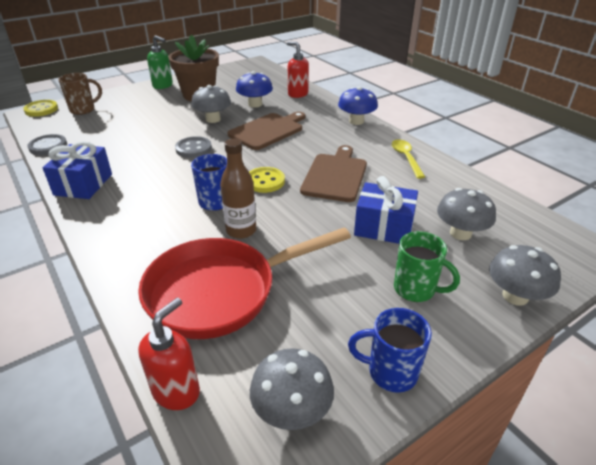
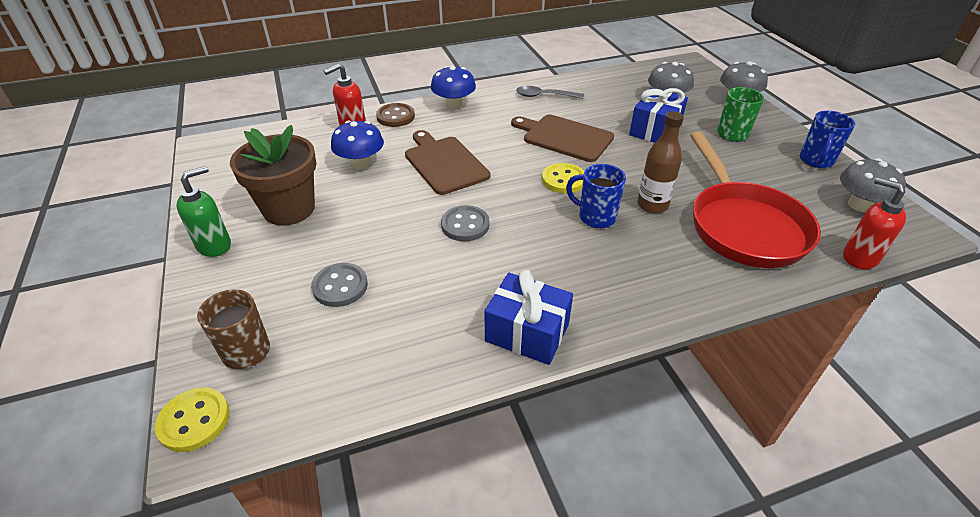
camera: 75 degrees left, 5 degrees up
(48, 146) = (380, 389): grey button -> grey button (340, 286)
(213, 119) = (385, 202): grey mushroom -> none
(322, 104) = (395, 117): none -> brown button
(406, 158) = (544, 96): yellow spoon -> grey spoon

